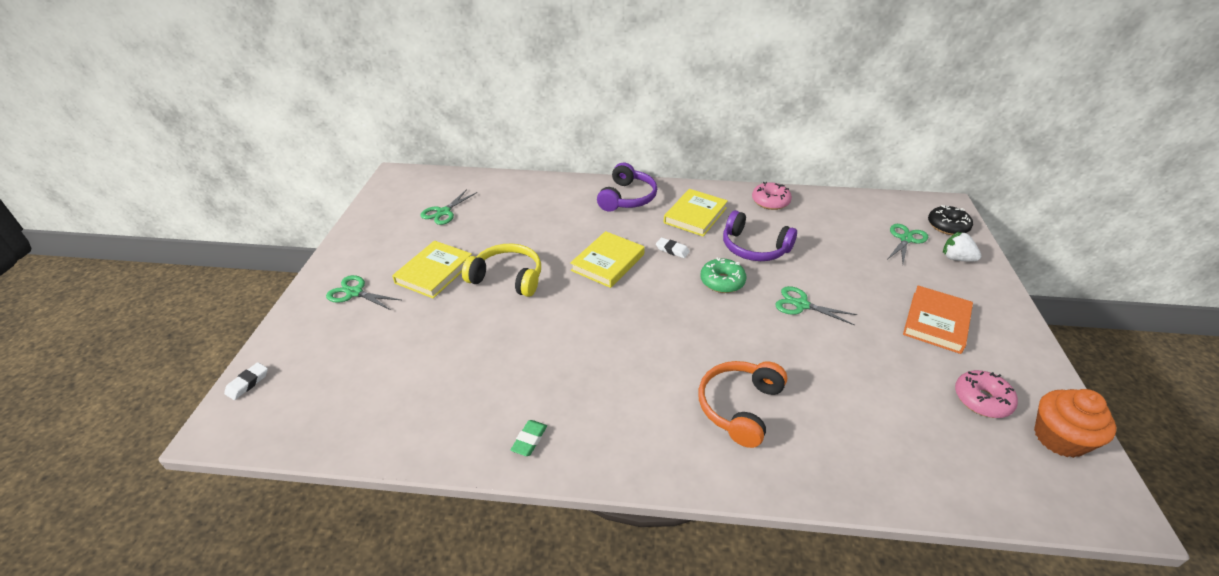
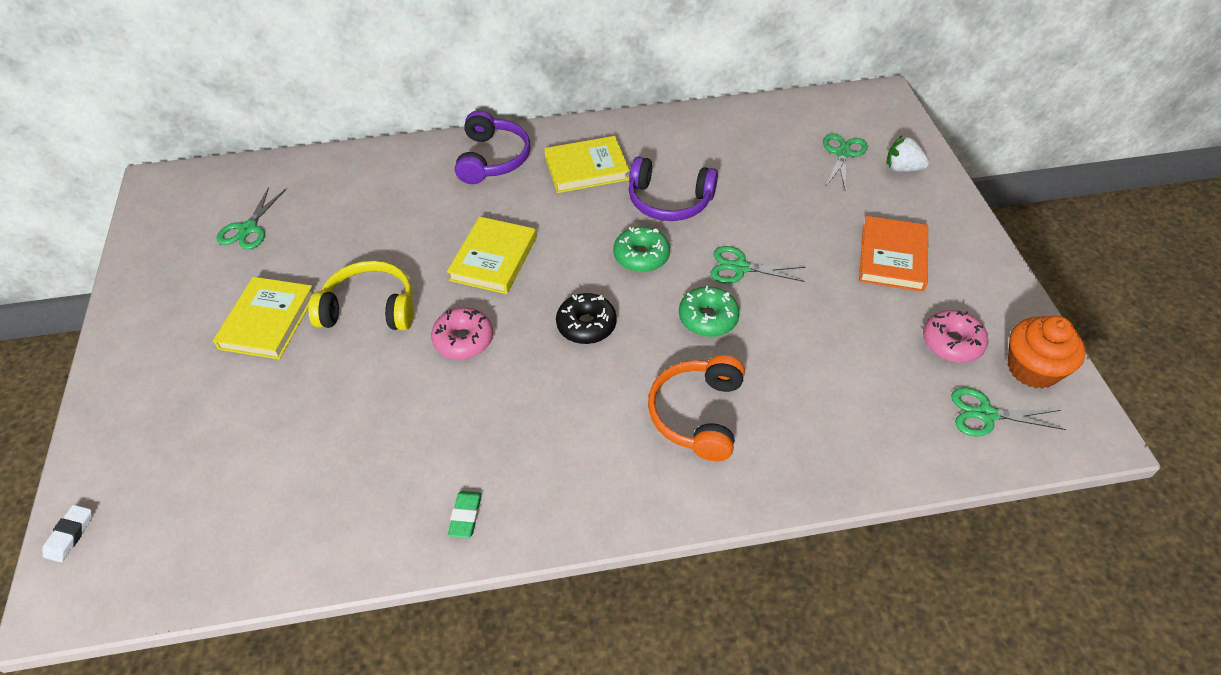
camera: 15 degrees left, 10 degrees up
(354, 293) = (167, 375): green scissors -> green scissors (986, 414)
(672, 250) = (570, 224): white eraser -> none
(695, 215) = (586, 168): yellow book -> yellow book turned 60 degrees clockwise
(765, 336) = (708, 318): none -> green donut
(770, 201) = (675, 130): pink donut -> pink donut (463, 340)
(947, 226) = (887, 126): black donut -> black donut (586, 325)

